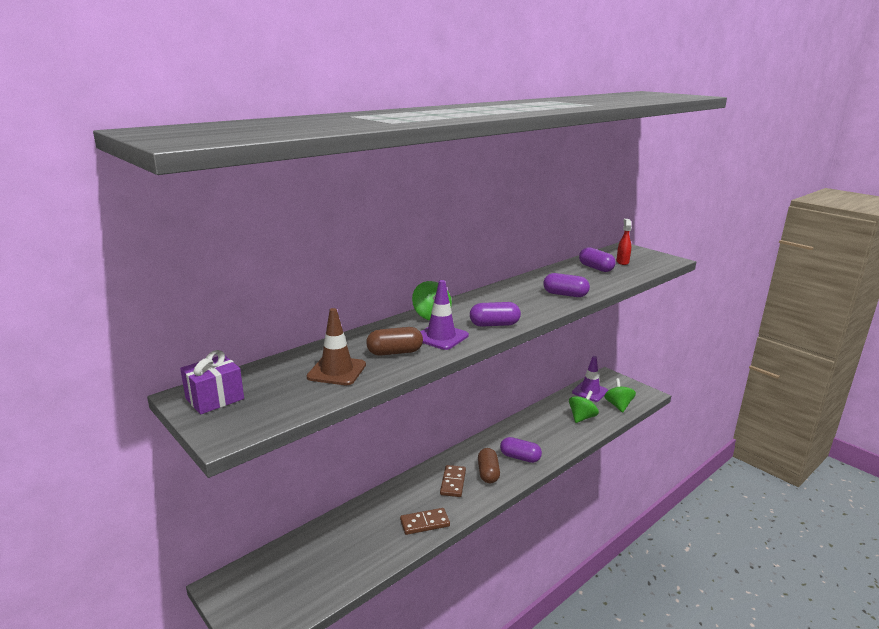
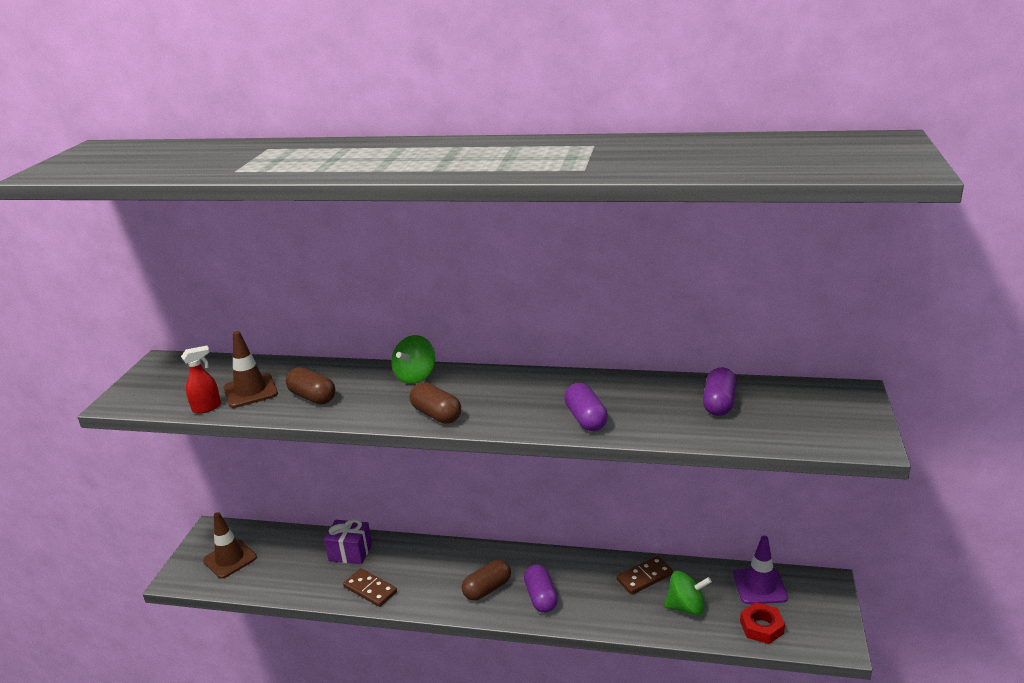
camera: 55 degrees right, 5 degrees up
(215, 399) = (163, 372): purple gift -> purple gift (350, 552)
(280, 588) = (230, 559): none -> brown traffic cone
(441, 337) = (371, 402): purple traffic cone -> none
(453, 482) = (447, 574): brown domino -> brown domino (644, 577)
(494, 324) = (436, 414): purple capsule -> brown capsule
(618, 405) = (761, 627): green spinning top -> red nut
(622, 262) = (781, 412): red spray bottle -> red spray bottle (207, 407)

